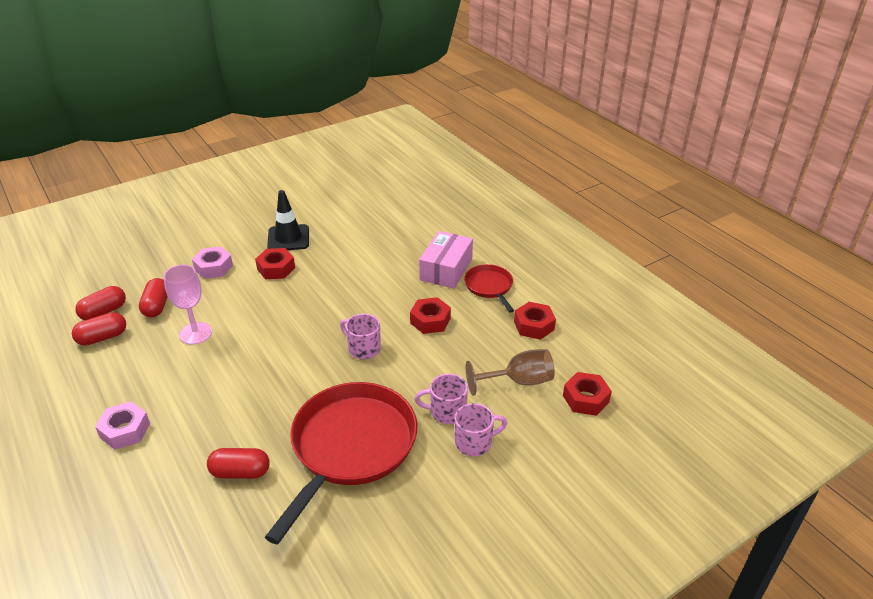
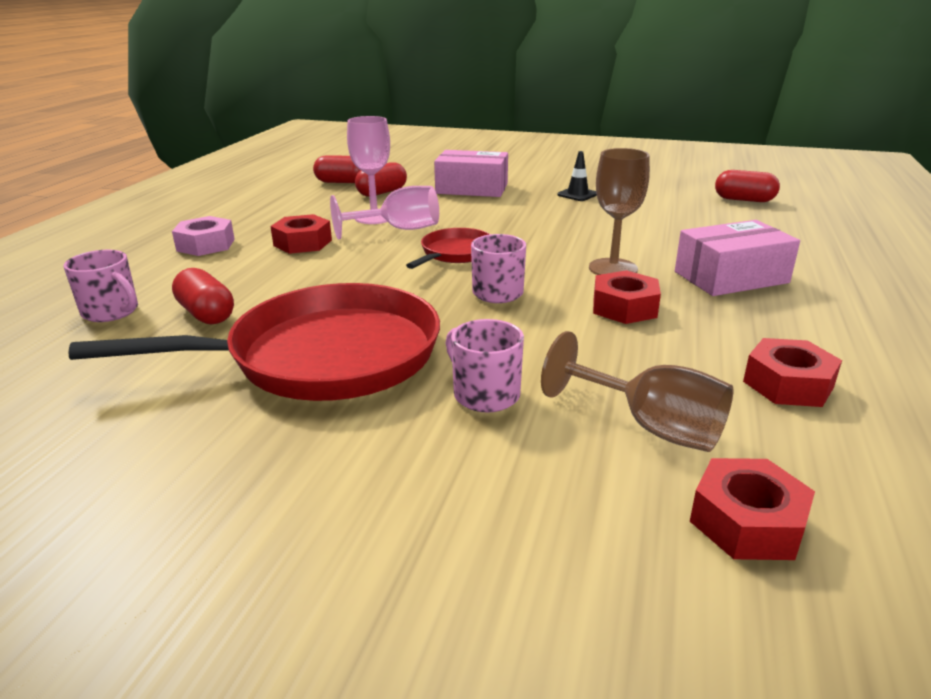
camera: 50 degrees right, 10 degrees down
(102, 337) = (310, 193): red capsule -> red capsule (744, 200)
(213, 267) = (472, 188): pink nut -> pink box
(232, 335) = (399, 230): none -> pink goblet
(276, 268) = (525, 207): red nut -> red nut (303, 243)
(288, 238) = (577, 194): black traffic cone -> black traffic cone, size x0.58
(391, 295) = (613, 268): none -> brown goblet
(474, 442) = (461, 447): pink mug -> pink mug (111, 312)
(489, 287) = (774, 316): red pan -> red pan (455, 253)

